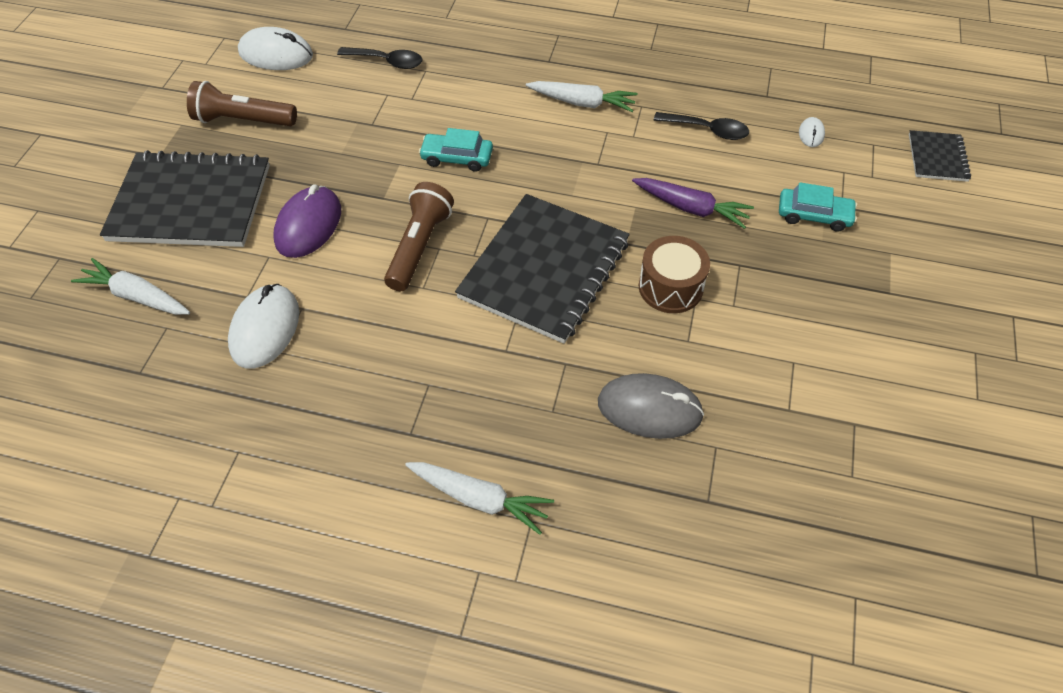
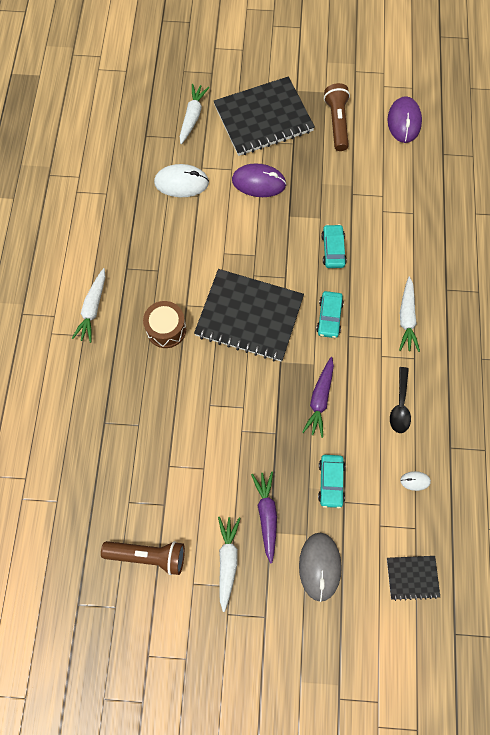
camera: 80 degrees right, 15 degrees up
(191, 202) = (263, 118): black notebook -> black notebook turned 75 degrees clockwise
(276, 54) = (404, 121): white mouse -> purple mouse
(387, 61) = (415, 188): black spoon -> none
(419, 246) = (254, 244): brown flashlight -> brown flashlight (148, 555)
(565, 179) = (329, 317): none -> turquoise car
(649, 409) = (158, 387): grey mouse -> grey mouse (320, 566)
(670, 287) = (249, 391): brown drum -> brown drum (166, 329)
(865, 293) = (266, 515): none -> purple carrot
(938, 349) = (227, 561): none -> white carrot

